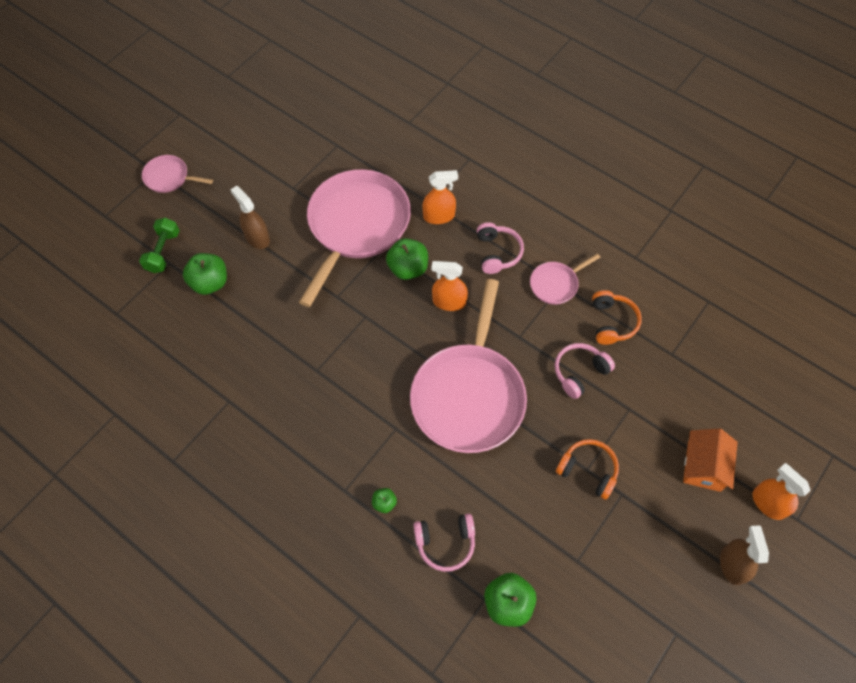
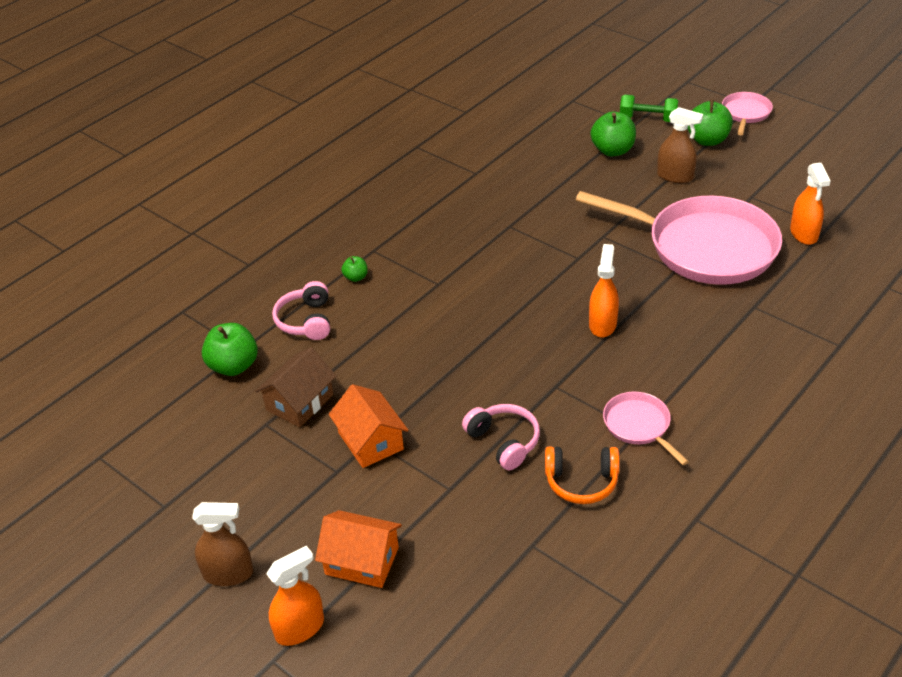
camera: 95 degrees right, 20 degrees down
(257, 238) = (675, 176): brown spray bottle -> brown spray bottle turned 60 degrees clockwise
(408, 268) = (647, 290): green apple -> green apple (707, 140)
(439, 216) = (733, 316): orange spray bottle -> orange spray bottle (804, 234)
(469, 395) = (475, 340): pink pan -> none
(497, 253) = (683, 369): pink headphones -> none
(549, 534) = (299, 402): none -> brown house
(588, 470) = (370, 441): orange headphones -> orange house

